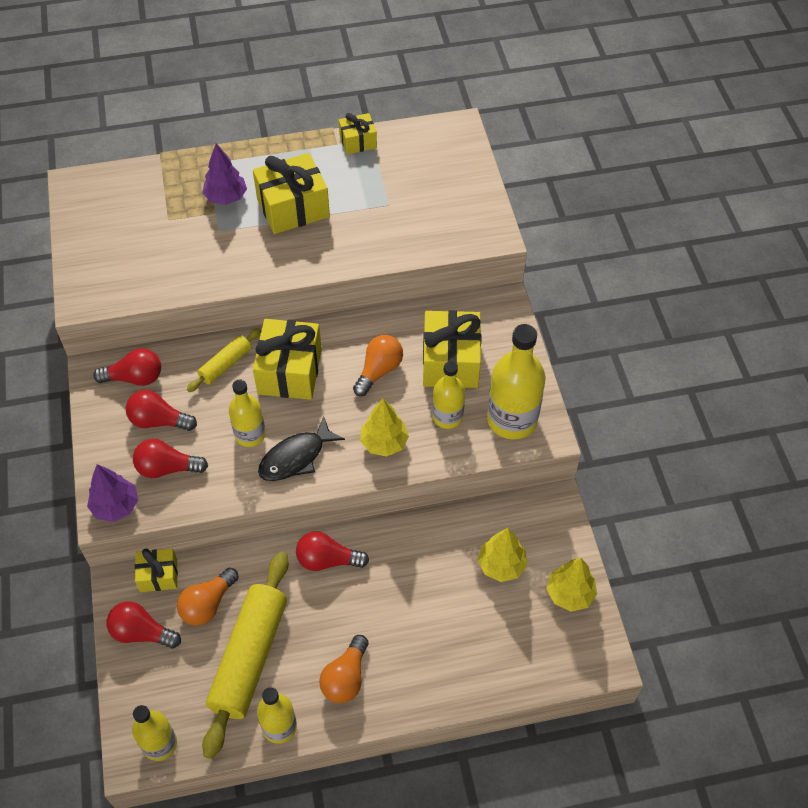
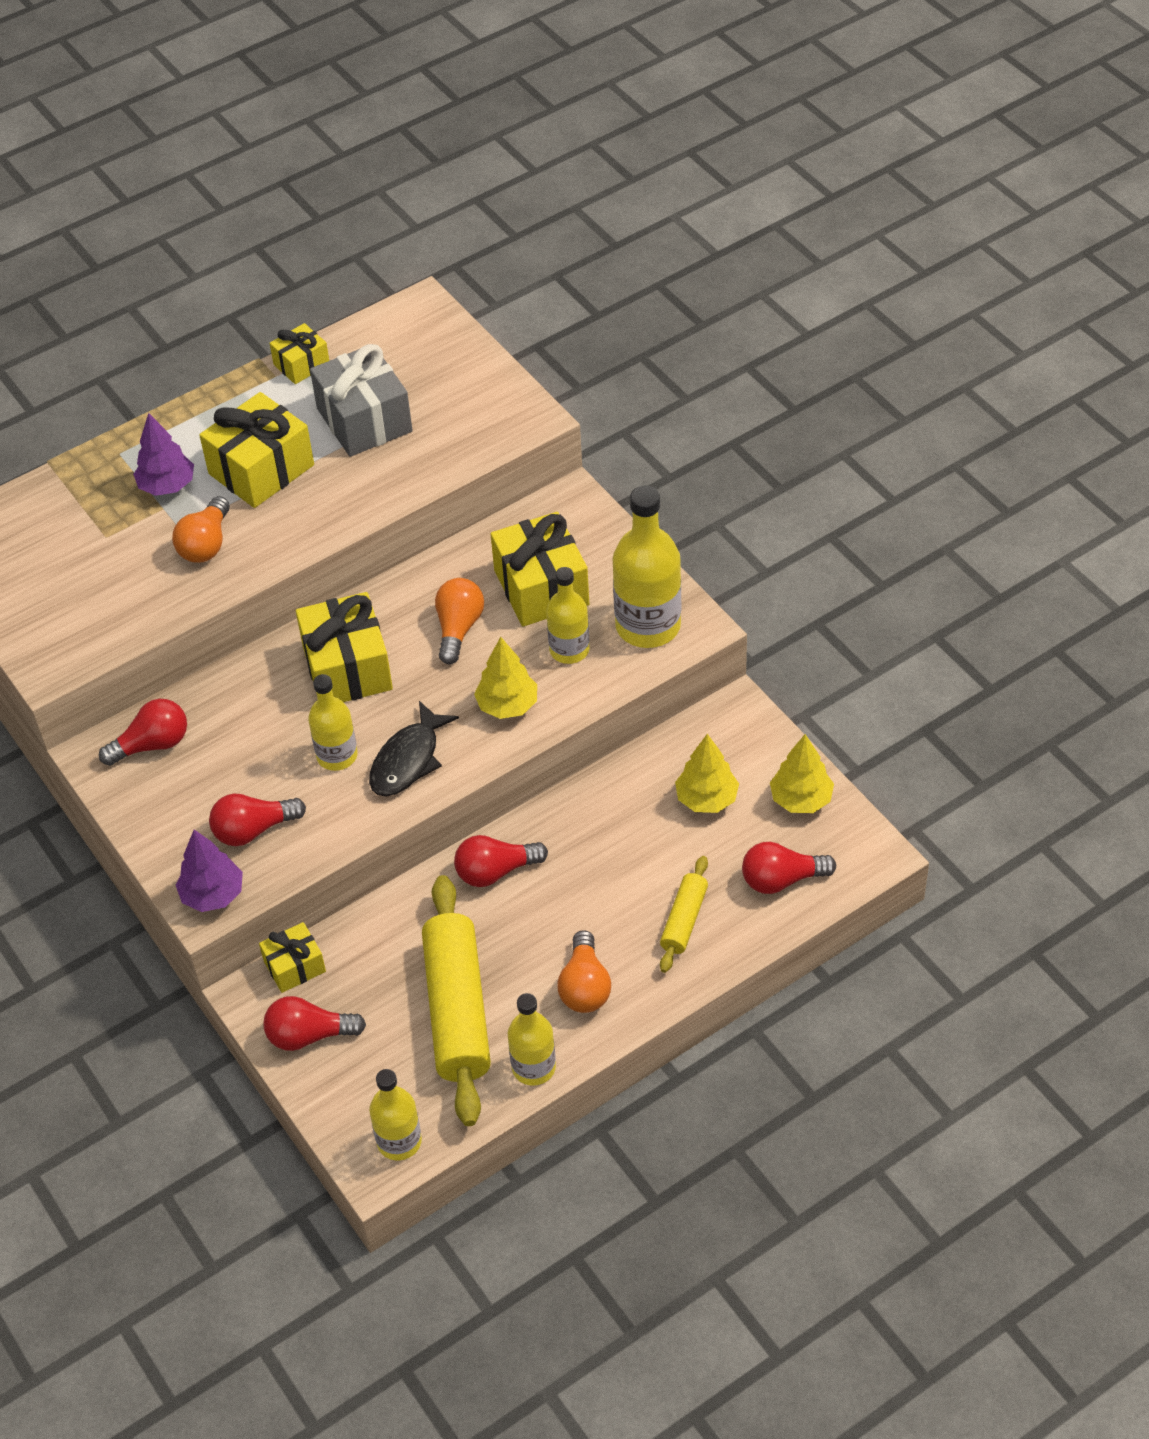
camera: 20 degrees left, 5 degrees down
(158, 421) = (212, 782): red light bulb -> red light bulb (781, 879)
(208, 604) = (374, 974): orange light bulb -> orange light bulb (206, 544)
(225, 364) = (261, 688): yellow rolling pin -> yellow rolling pin (684, 920)
(379, 196) = (364, 420): none -> grey gift

